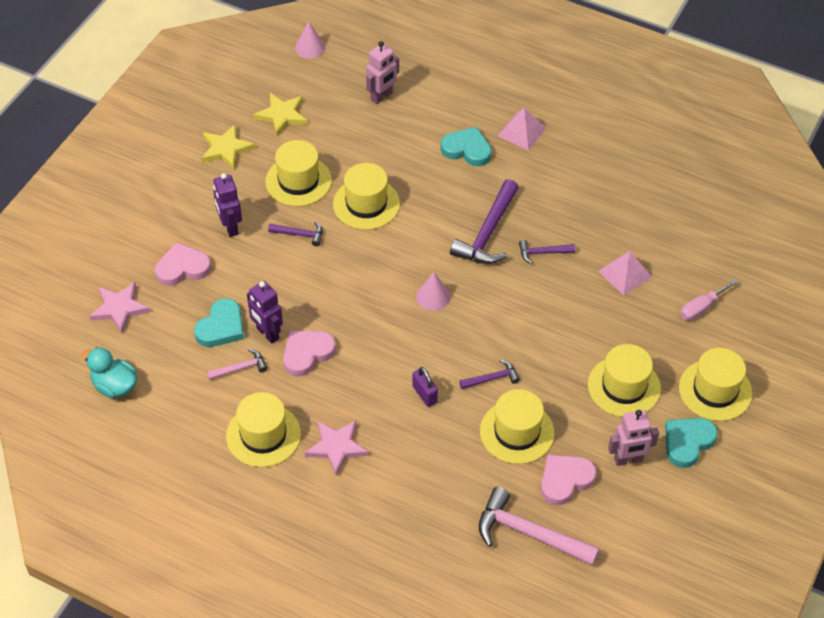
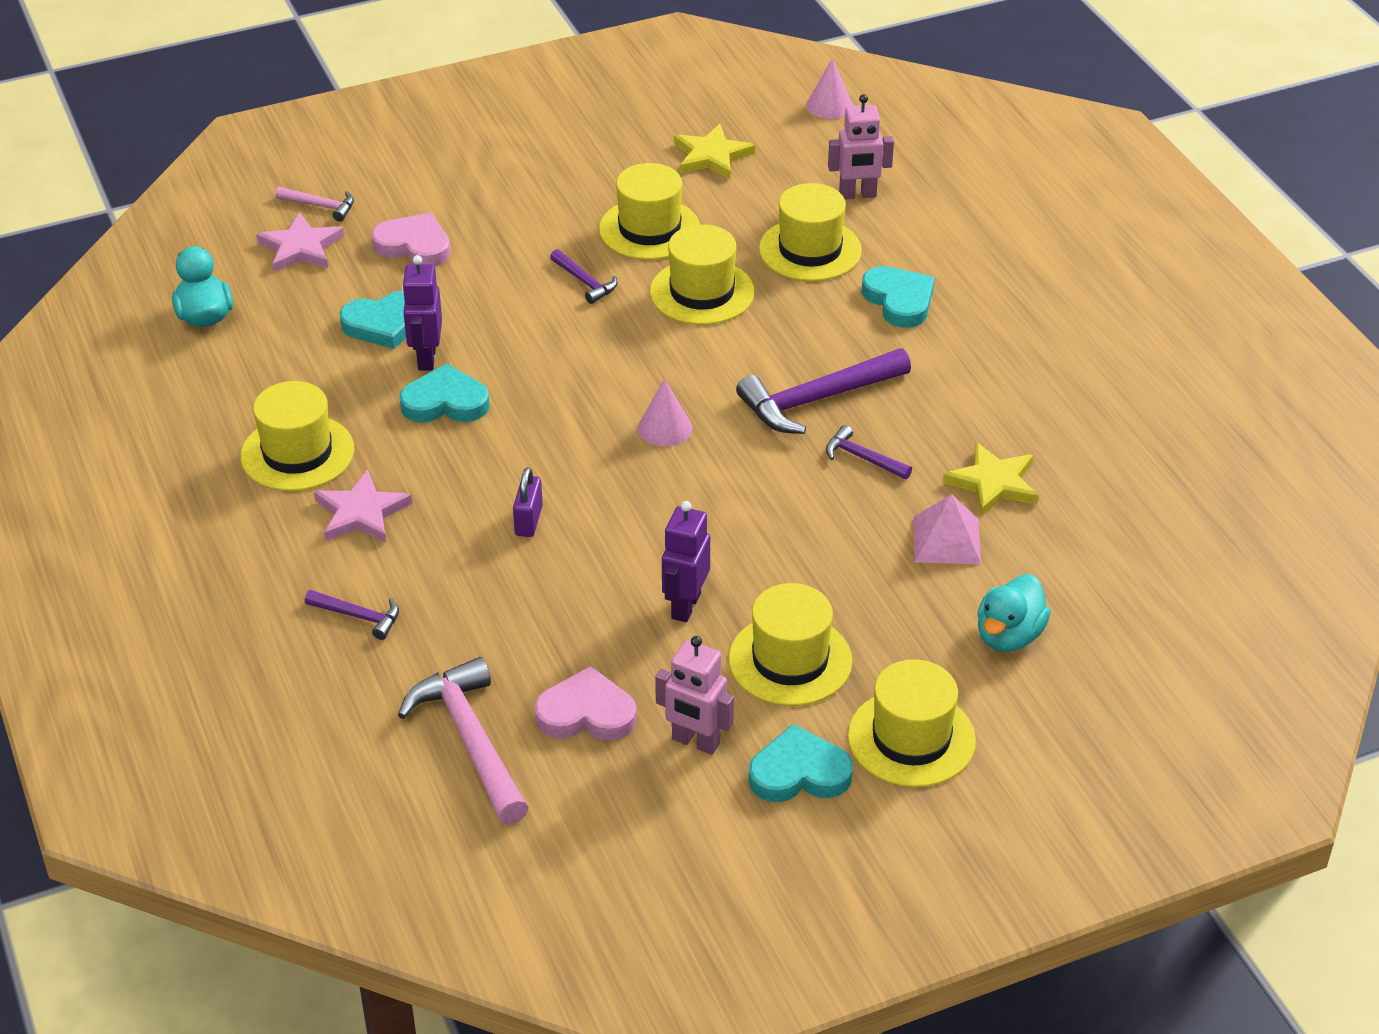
camera: 40 degrees right, 10 degrees down
(226, 149) = (605, 157): yellow star -> yellow star (993, 483)
(230, 227) = (515, 234): purple robot -> purple robot (685, 606)
(240, 368) = (355, 375): pink hammer -> pink hammer (320, 206)
(307, 353) = (445, 402): pink heart -> turquoise heart
(492, 378) = (631, 552): purple hammer -> purple hammer (358, 616)
(517, 432) = (590, 626): yellow hat -> yellow hat (810, 250)
(521, 132) = (996, 317): pink pyramid -> none
(701, 307) = (1009, 636): pink screwdriver -> turquoise duck

